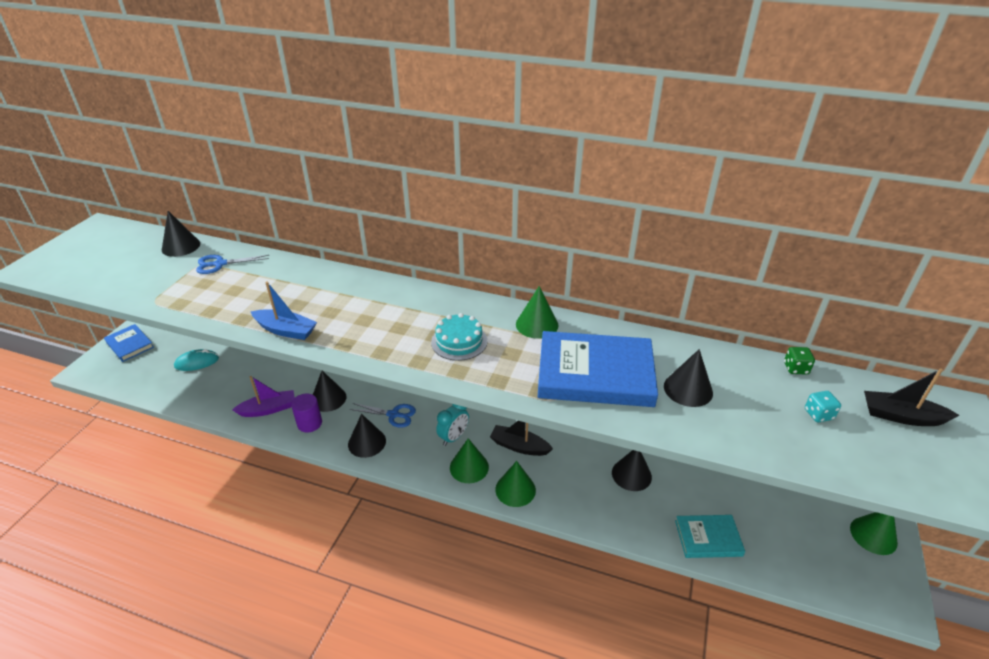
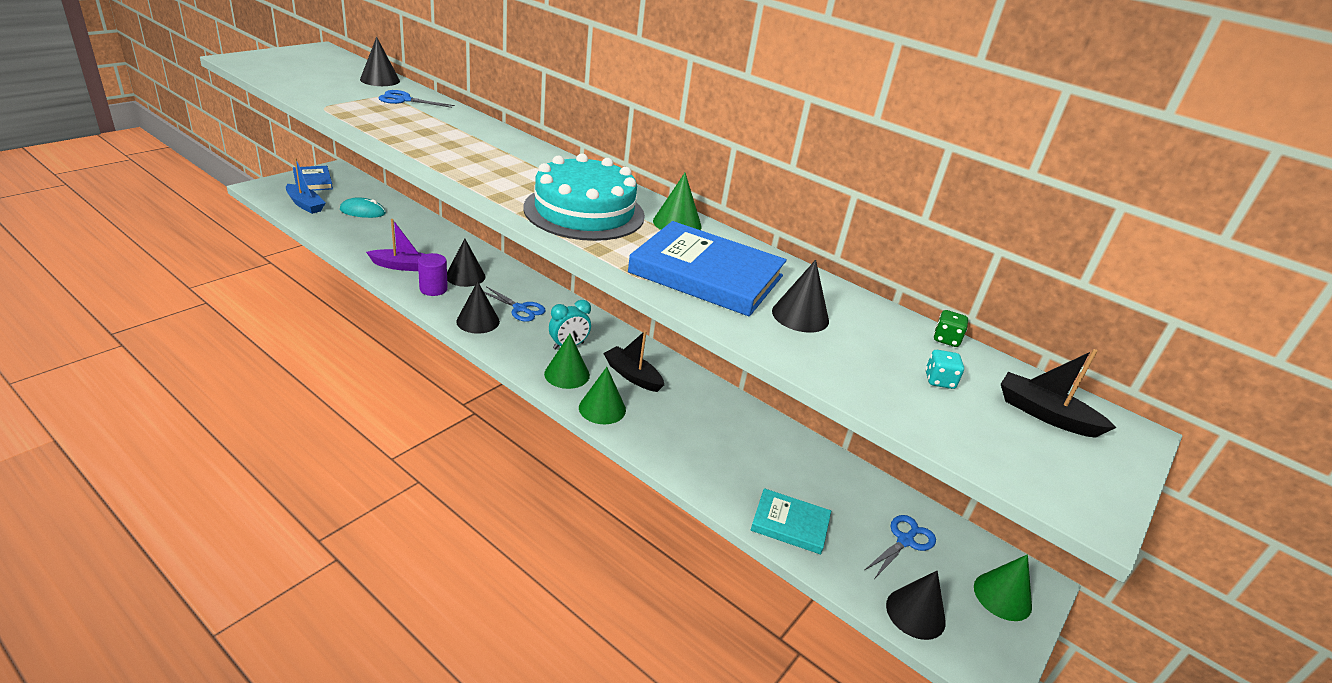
camera: 15 degrees right, 5 degrees down
(286, 330) = (423, 157): blue boat -> blue boat (305, 204)
(459, 341) = (584, 212): turquoise cake -> turquoise cake, size x1.91
(631, 474) = (740, 440): black cone -> black cone (915, 613)
(789, 516) = (905, 541): none -> blue scissors

